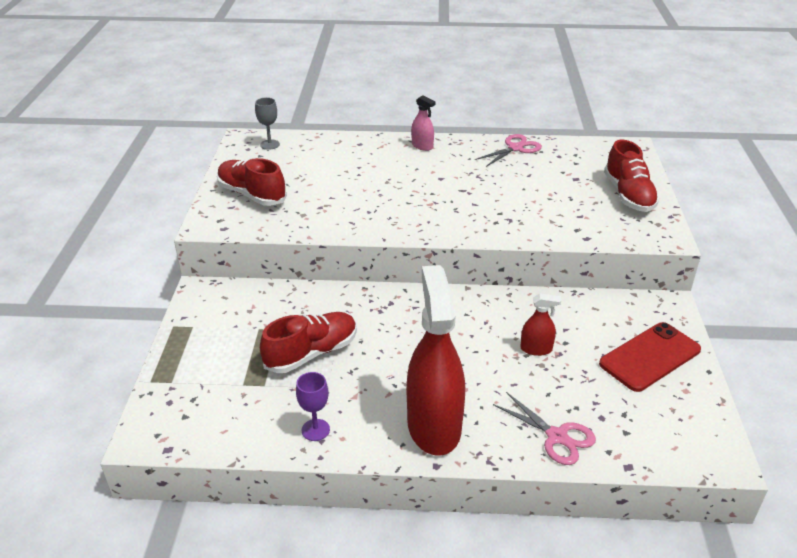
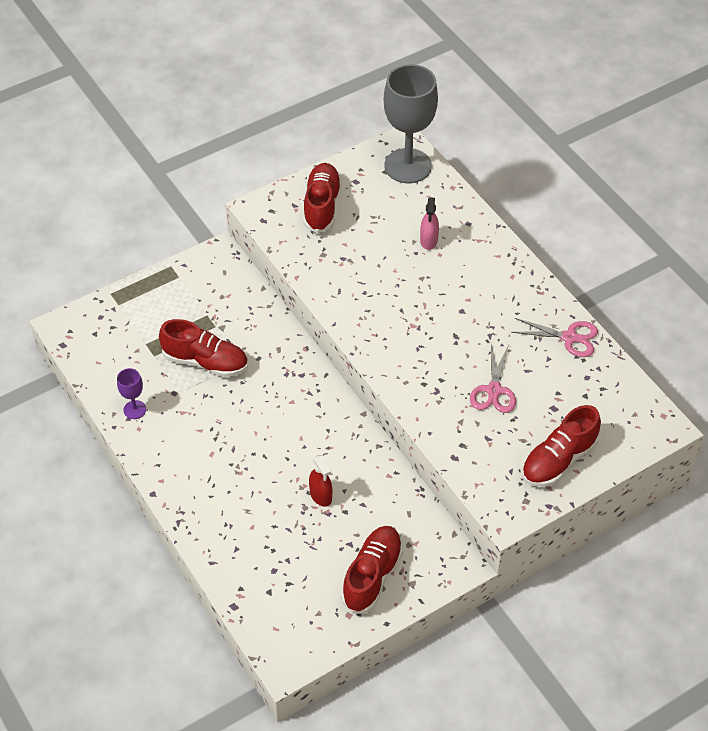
camera: 55 degrees right, 15 degrees up
(270, 144) = (408, 166): grey goblet -> grey goblet, size x2.28
(422, 146) = (506, 268): pink spray bottle -> pink spray bottle (428, 240)
(434, 426) = (187, 473): red spray bottle -> none
(557, 436) = (232, 550): pink scissors -> pink scissors (494, 390)
(650, 357) = (372, 576): red phone -> red shoe

